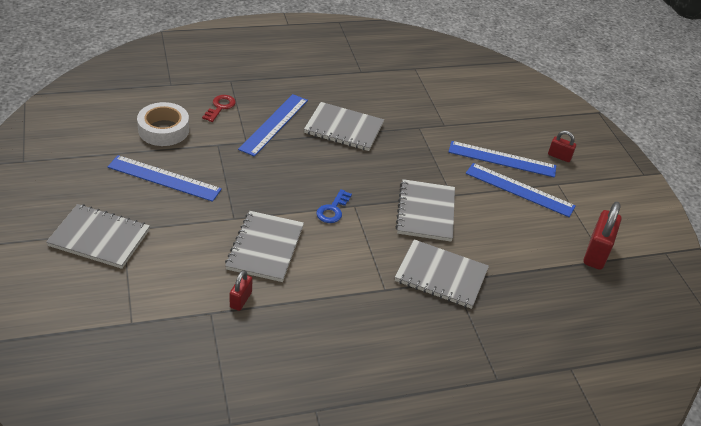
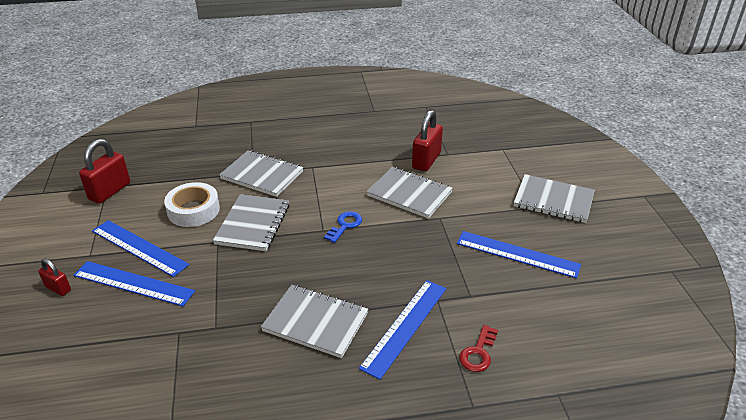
camera: 170 degrees left, 5 degrees down
(163, 130) = (539, 314): white tape -> white tape (193, 210)
(241, 300) = (426, 161): red padlock -> red padlock, size x1.81
(265, 248) = (409, 194): grey notebook -> grey notebook turned 75 degrees counterclockwise

